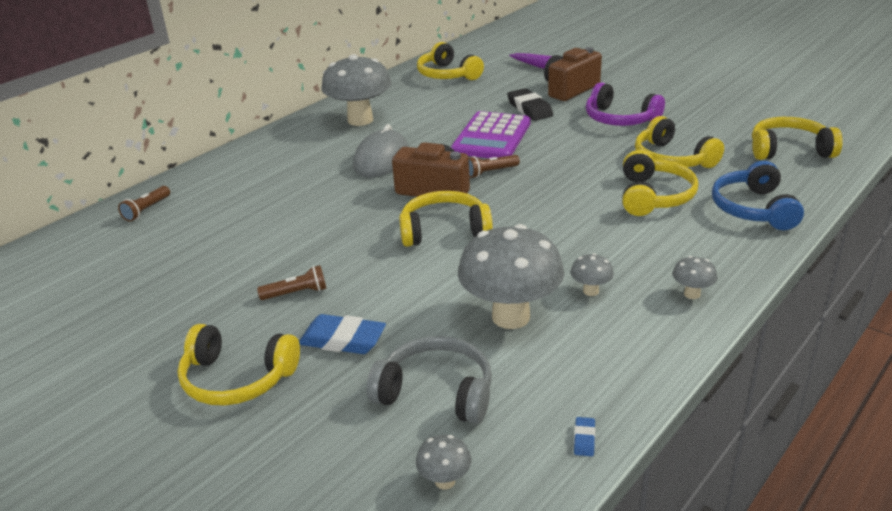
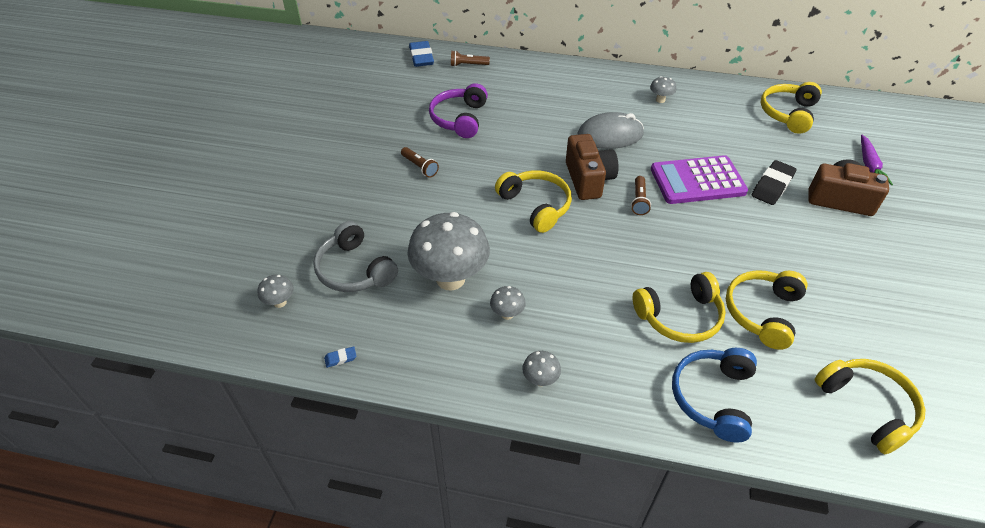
camera: 60 degrees right, 15 degrees up
(237, 379) = (329, 180): yellow headphones -> none
(343, 340) = (384, 207): blue eraser -> blue eraser (421, 57)
(360, 120) = (660, 100): grey mushroom -> grey mushroom, size x0.43
(436, 392) = (354, 270): grey headphones -> grey headphones turned 150 degrees clockwise
(491, 172) = (639, 201): brown flashlight -> brown flashlight turned 120 degrees counterclockwise
(619, 119) = (810, 253): purple headphones -> purple headphones (459, 119)
(753, 209) = (713, 397): blue headphones -> blue headphones turned 45 degrees counterclockwise

